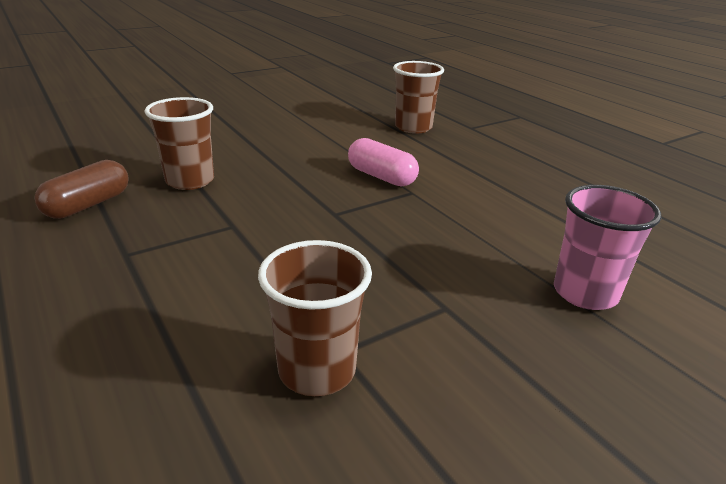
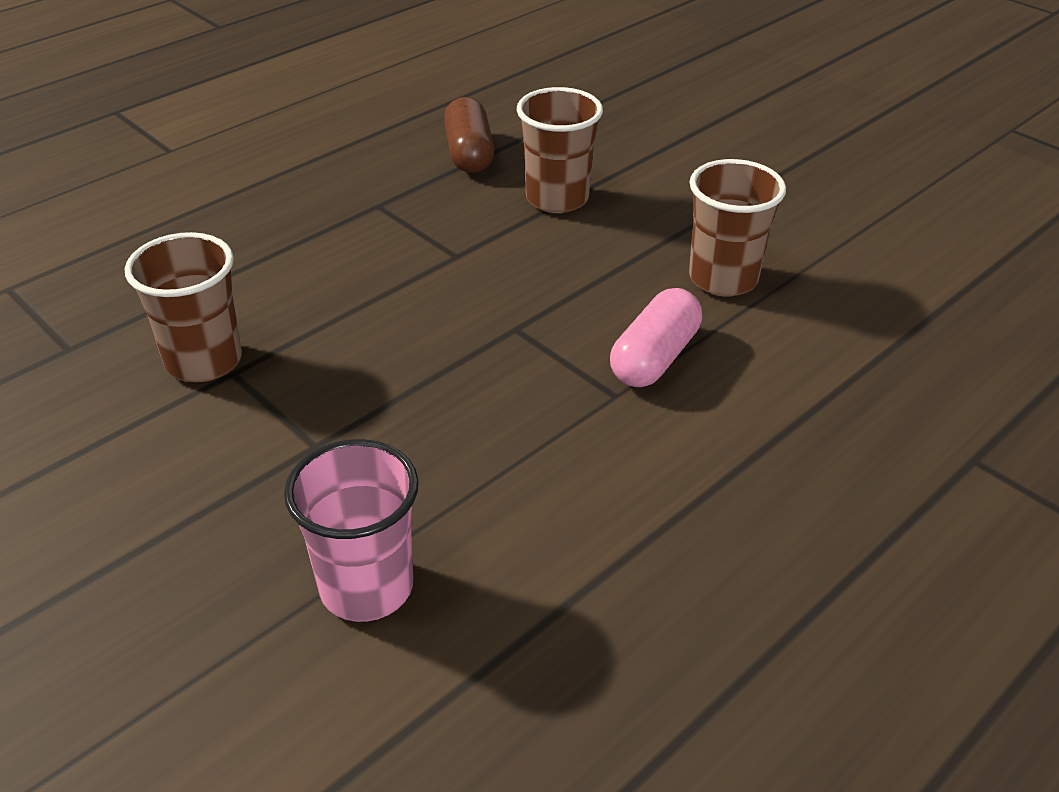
camera: 80 degrees right, 10 degrees up
(88, 205) = (469, 153): brown capsule -> brown capsule turned 60 degrees clockwise
(413, 127) = (904, 376): brown cup -> brown cup (723, 279)

